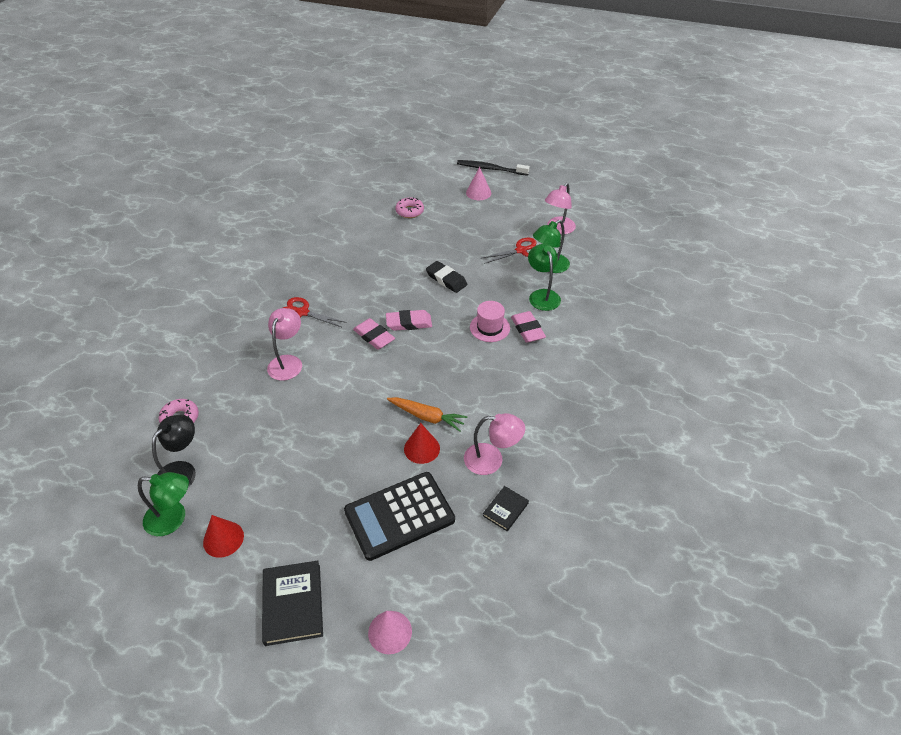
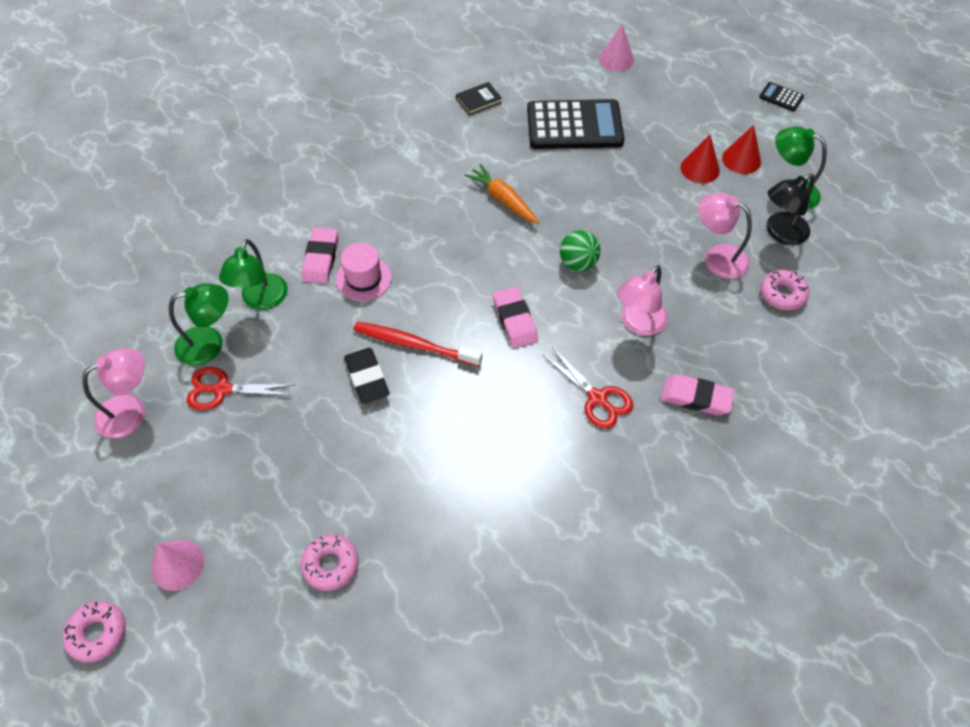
camera: 155 degrees left, 10 degrees up
(182, 650) = (781, 97): none -> black calculator
(293, 604) = (687, 97): black book -> none
(345, 388) = (578, 263): none -> green ball
(409, 323) = (460, 324): pink eraser -> pink eraser (696, 397)
(421, 448) = (525, 172): red cone -> red cone (699, 169)
(430, 303) = (414, 345): none -> red toothbrush
(491, 169) = (98, 633): black toothbrush -> pink donut
(492, 460) = (464, 140): pink lamp -> pink lamp (717, 257)

